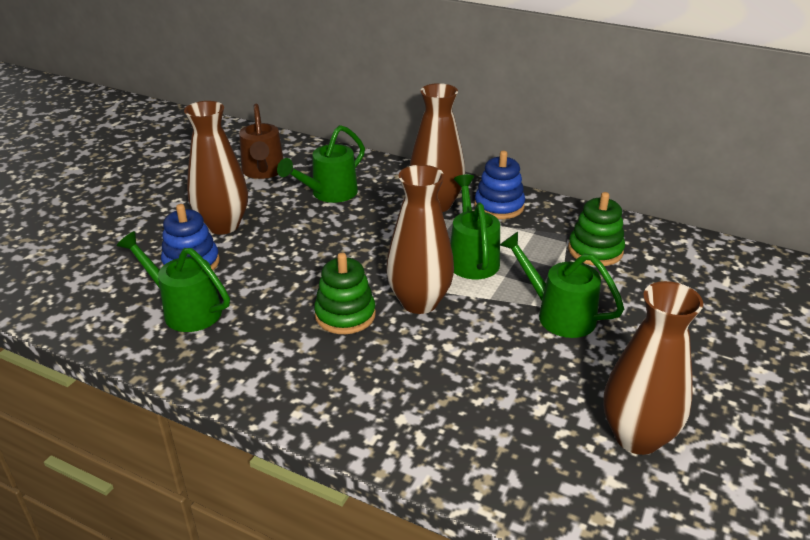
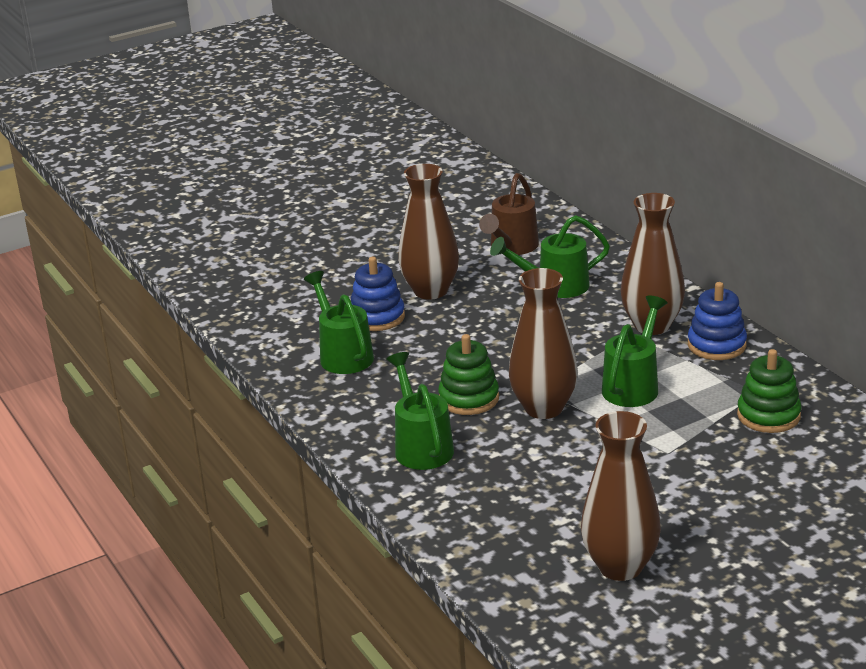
camera: 35 degrees right, 5 degrees down
(558, 314) = (662, 458): green watering can -> green watering can (421, 446)

